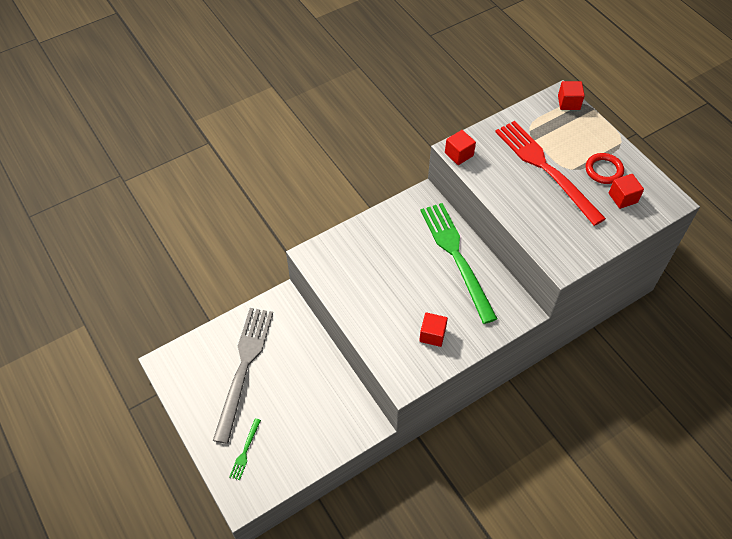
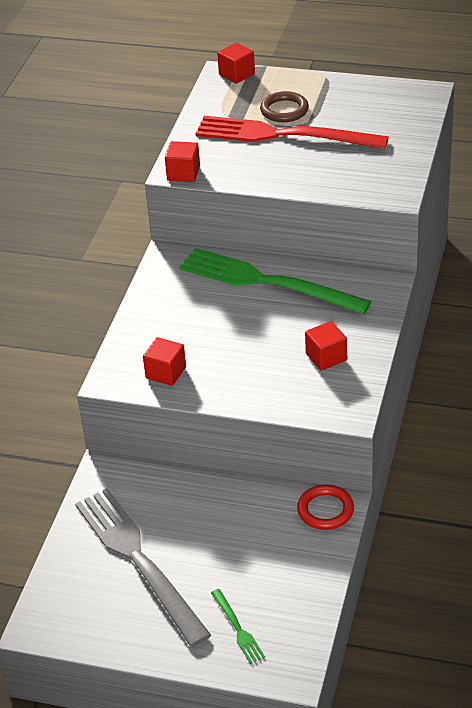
camera: 40 degrees left, 15 degrees down
(567, 150) = (284, 110): none -> brown ring
(603, 170) = (338, 105): red ring -> red ring (325, 510)
(623, 198) = (382, 115): red cube -> red cube (166, 373)

